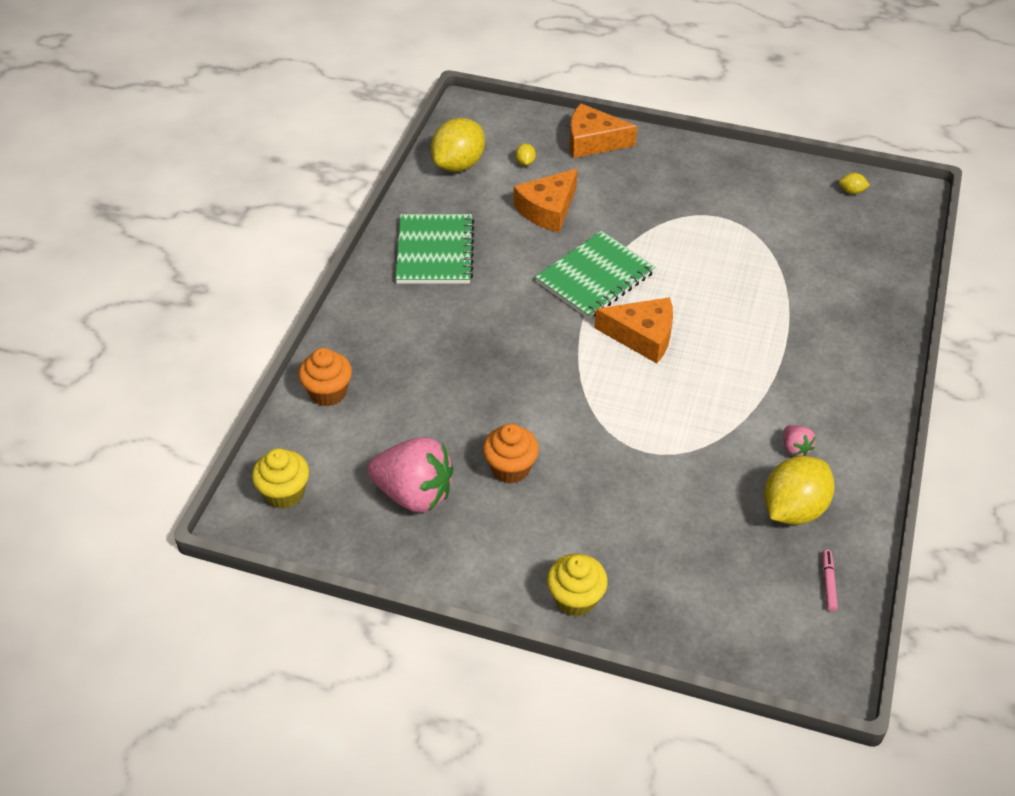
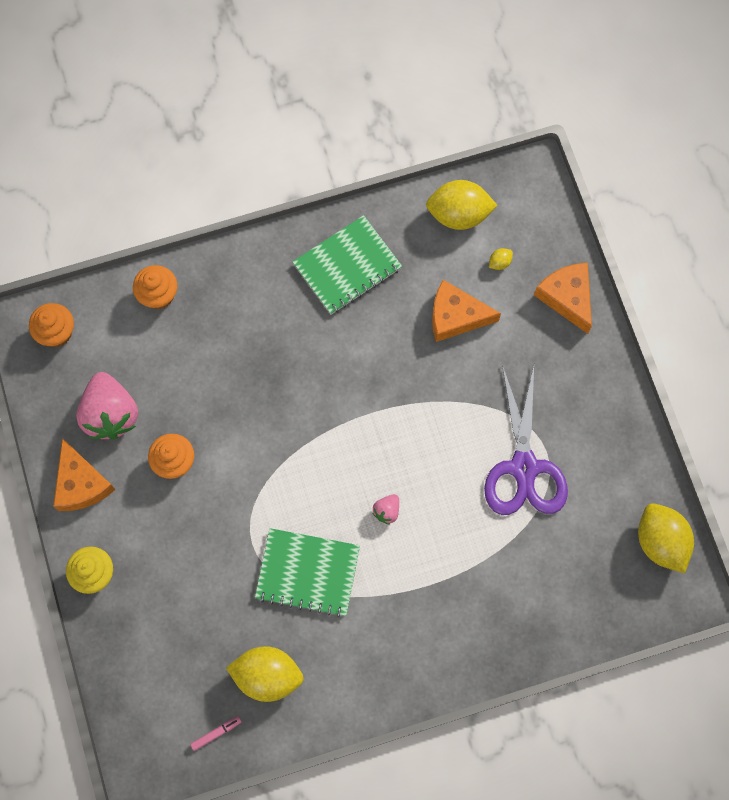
camera: 55 degrees right, 25 degrees up
(285, 493) = (57, 332): yellow cupcake -> orange cupcake
(595, 277) = (404, 400): green notebook -> green notebook (307, 572)
(642, 336) = (365, 473): orange cheese -> orange cheese (81, 484)
(722, 235) = (524, 467): none -> purple scissors
(795, 448) = (327, 647): pink strawberry -> pink strawberry (387, 511)
(851, 191) = (660, 541): yellow lemon -> yellow lemon, size x2.42

